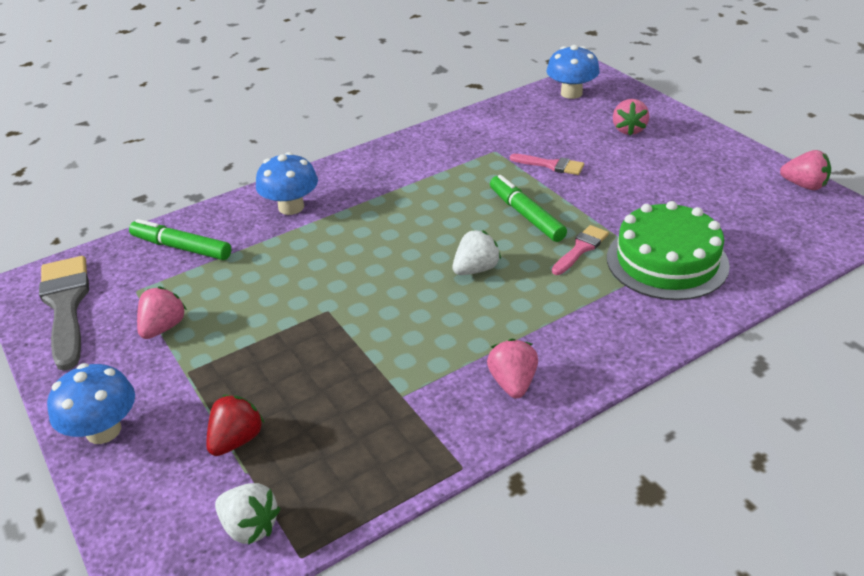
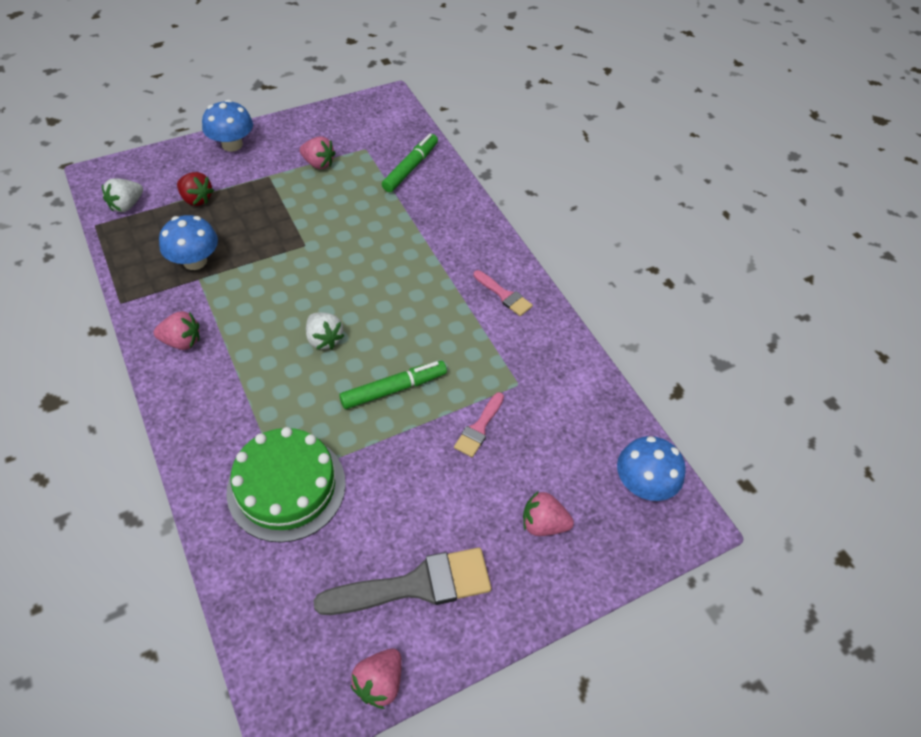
camera: 90 degrees right, 15 degrees up
(66, 305) = (359, 119): grey brush -> grey brush (416, 585)
(291, 207) = (450, 228): blue mushroom -> blue mushroom (195, 261)
(581, 248) = (328, 421): pink brush -> pink brush (504, 295)

